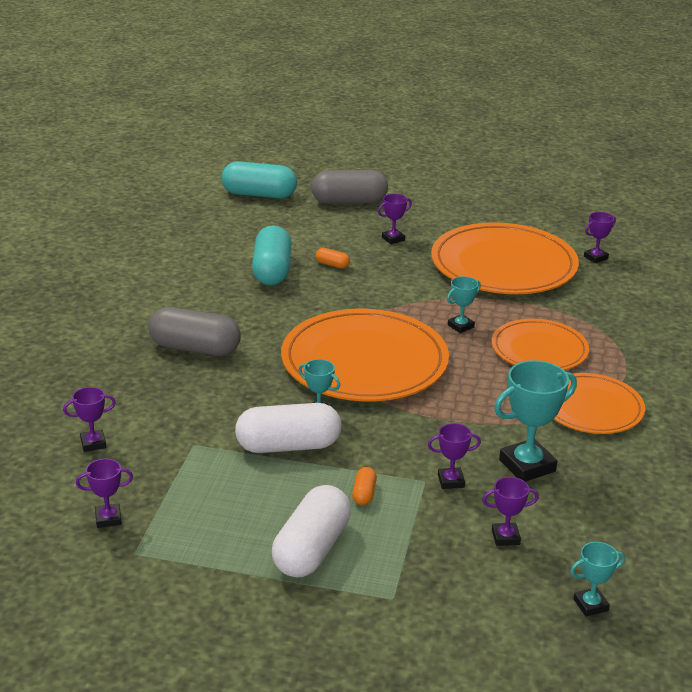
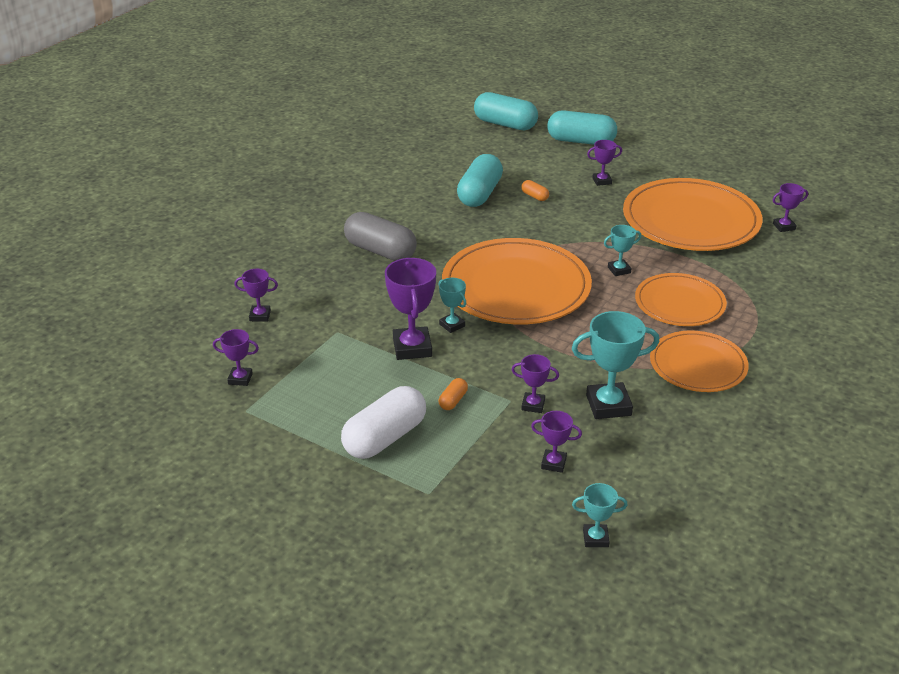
camera: 20 degrees right, 5 degrees up
(288, 446) = (412, 348): white capsule -> purple trophy
(349, 201) = (581, 141): grey capsule -> turquoise capsule

